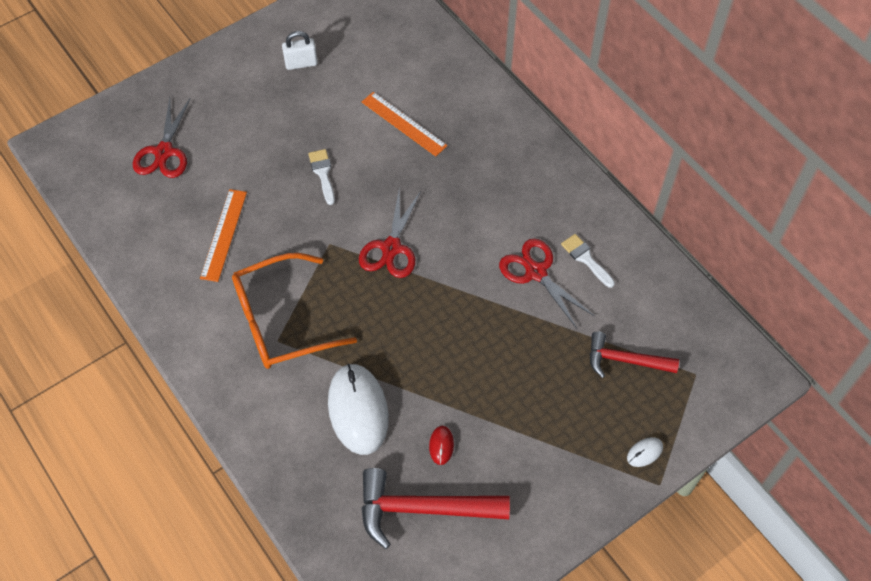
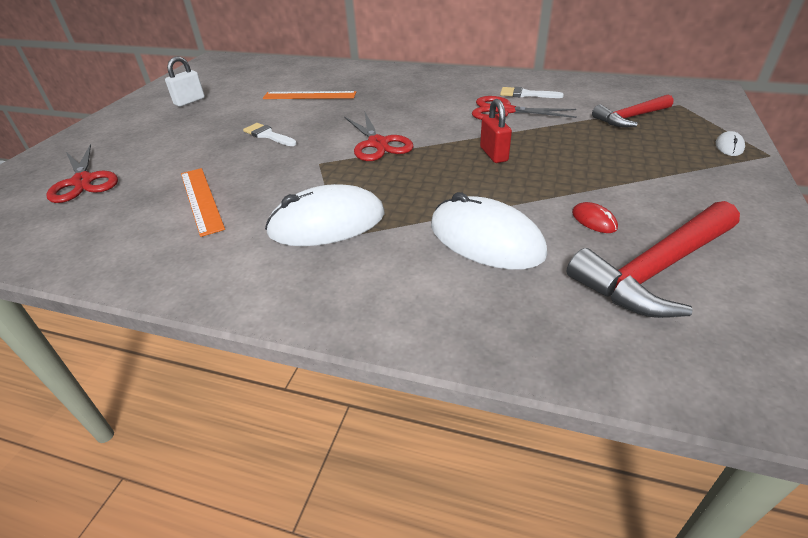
camera: 35 degrees left, 20 degrees down
(280, 321) = (327, 223): orange glasses -> white mouse
(459, 327) = (493, 154): none -> red padlock

